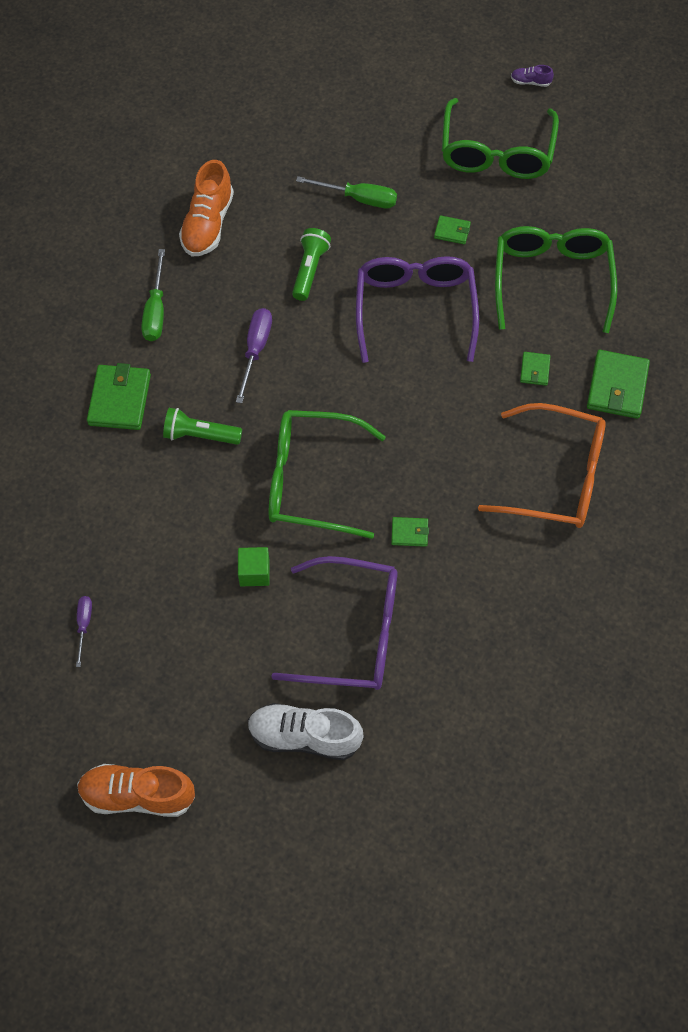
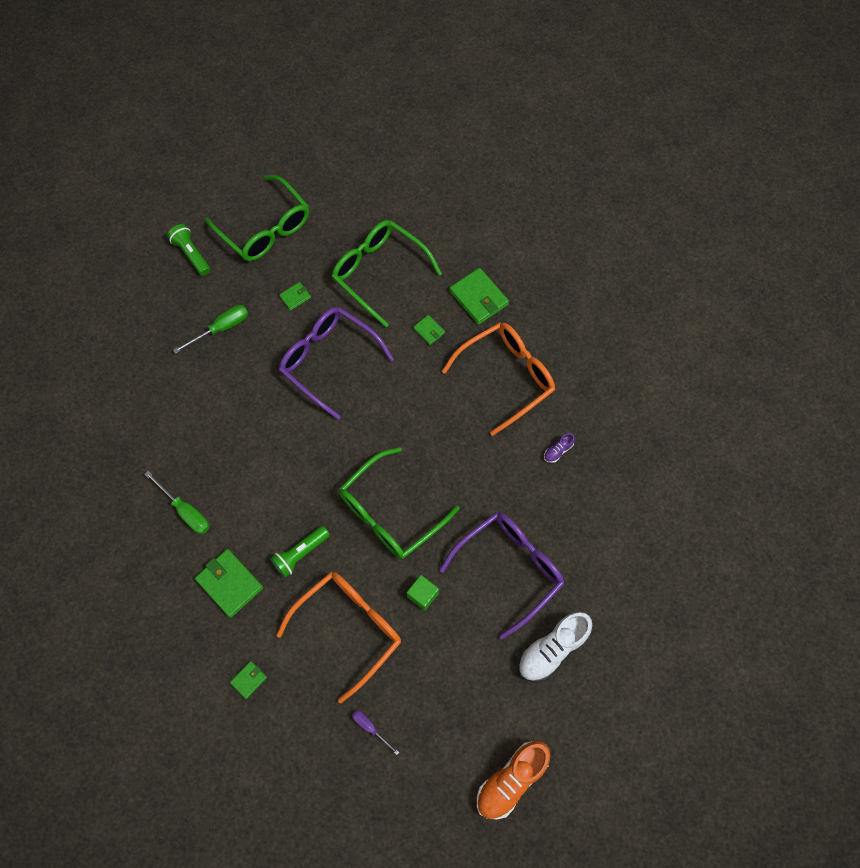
camera: 50 degrees left, 5 degrees up
(162, 532) = (348, 629): none -> orange glasses
(208, 224) = (152, 430): orange shoe -> none
(255, 350) = (271, 473): purple screwdriver -> none
(309, 270) = (244, 397): green flashlight -> green flashlight (191, 254)
(409, 533) = (473, 485): green wallet -> green wallet (249, 680)
(530, 82) = (234, 170): purple shoe -> purple shoe (558, 451)

